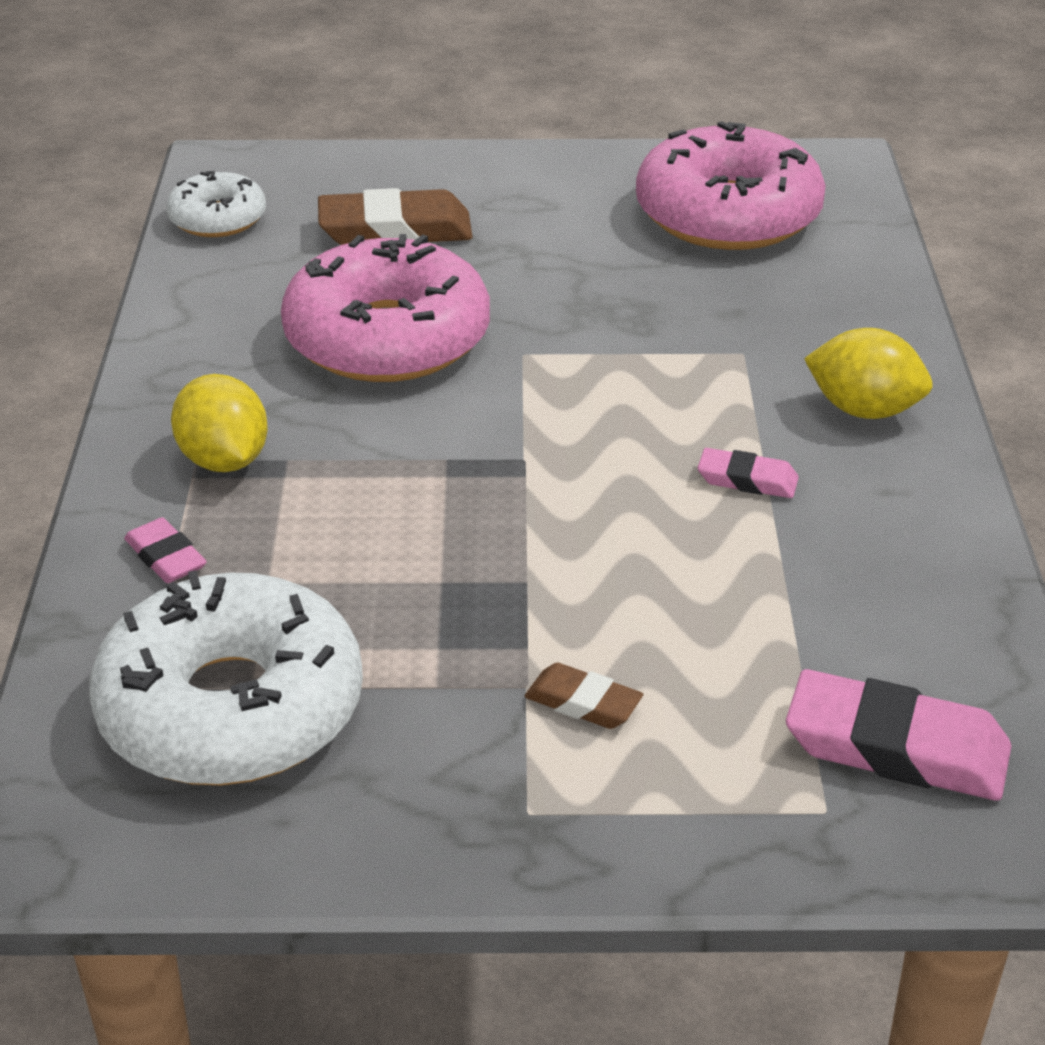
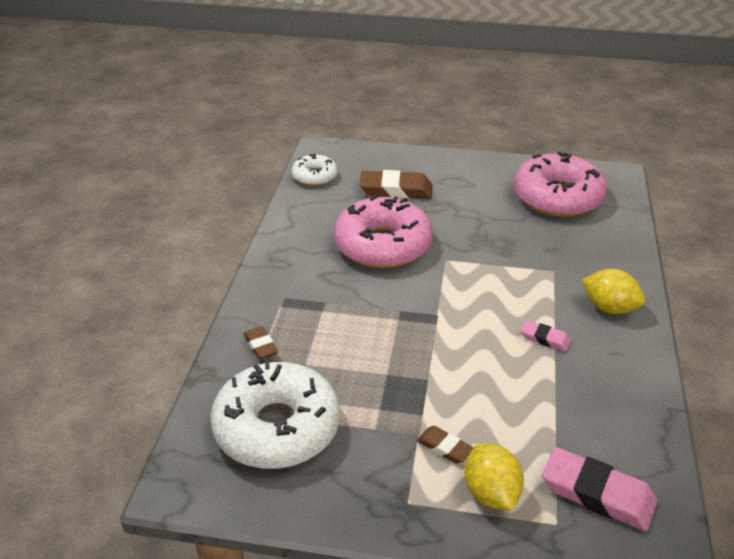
camera: 10 degrees right, 0 degrees up
(166, 557) = (260, 345): pink eraser -> brown eraser
(224, 460) = (296, 299): yellow lemon -> yellow lemon (491, 493)

